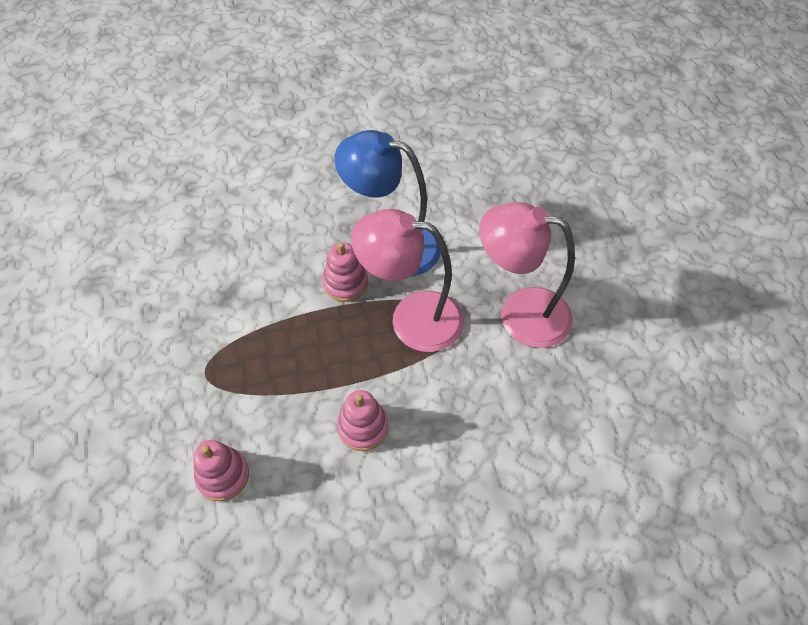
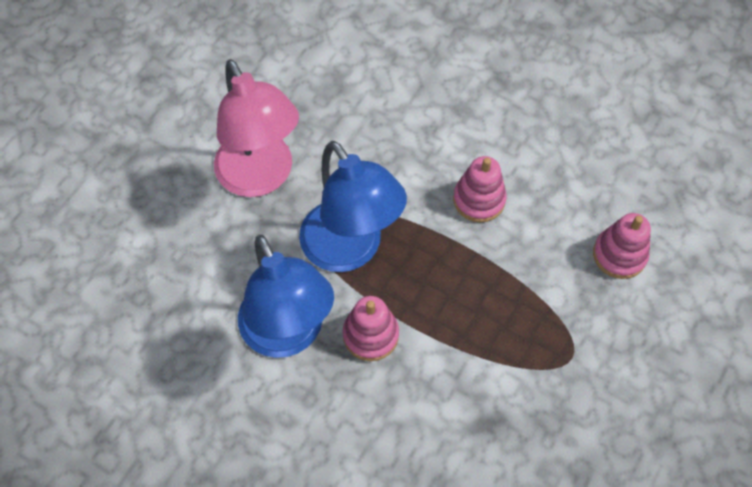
camera: 135 degrees left, 5 degrees up
(411, 318) = (350, 250): pink lamp -> blue lamp

